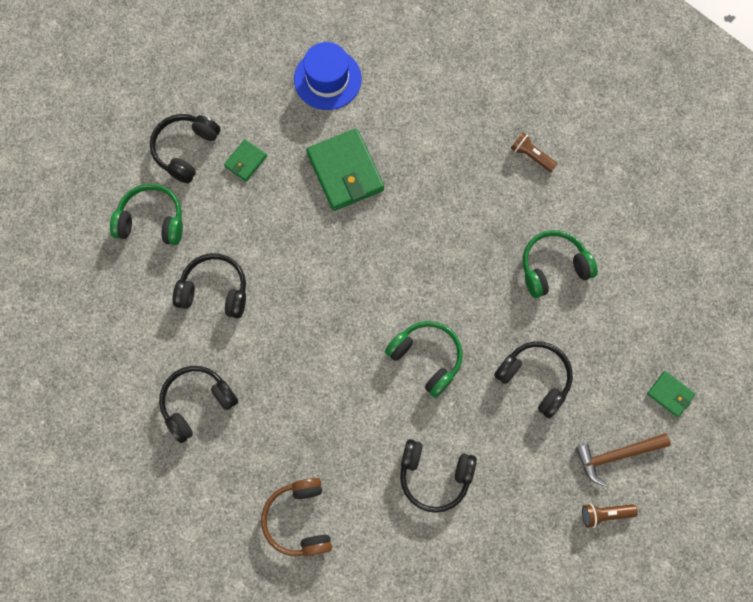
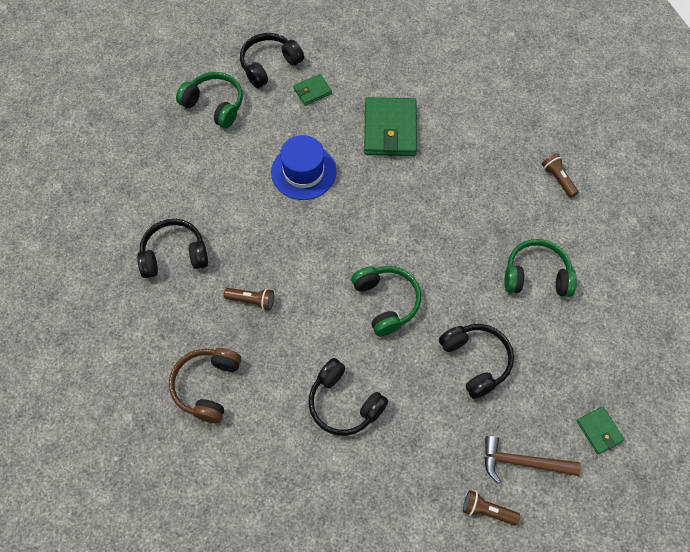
camera: 25 degrees right, 10 degrees down
(214, 290) = (235, 175): black headphones -> none
(298, 415) = (252, 301): none -> brown flashlight
(327, 79) = (410, 57): blue hat -> blue hat (303, 172)

